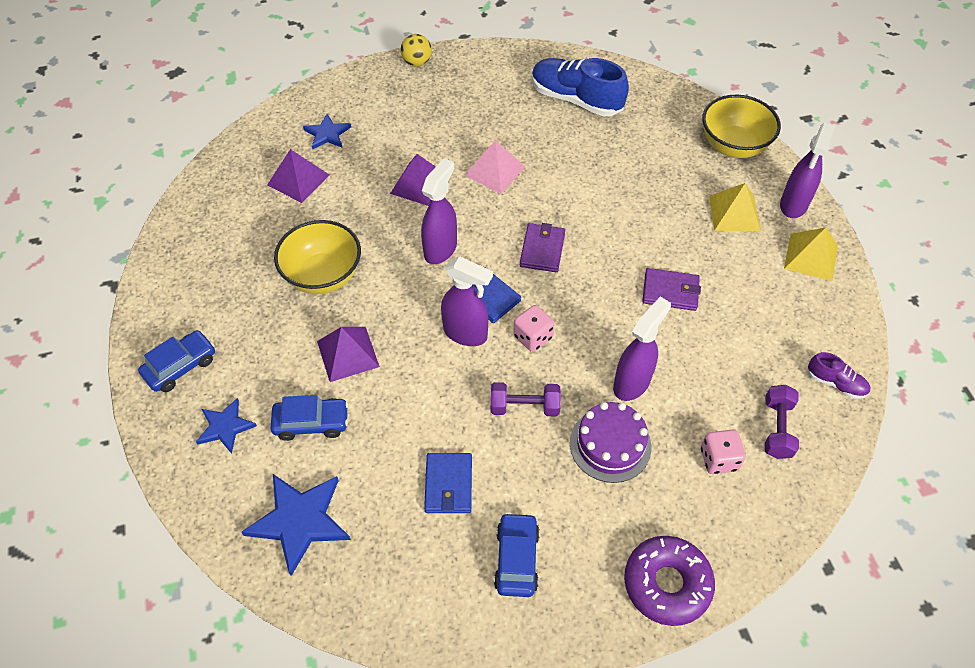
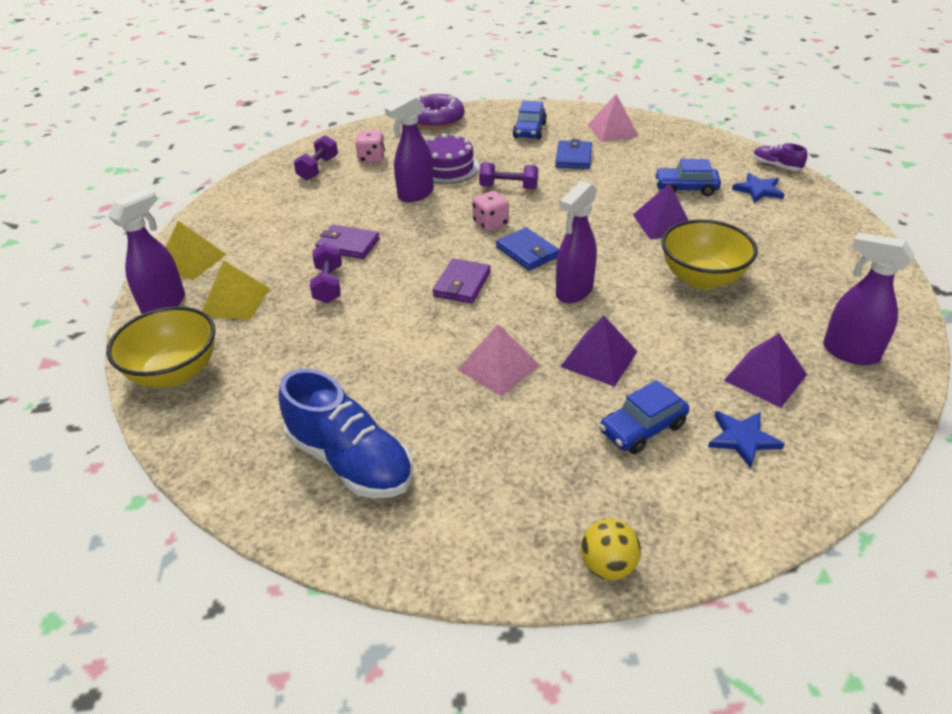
camera: 170 degrees left, 15 degrees down
(181, 366) = (819, 224): blue car -> blue car (642, 428)
(299, 521) = (681, 149): blue star -> none
(392, 571) = (612, 130): none -> pink pyramid
(466, 333) = (552, 229): purple spray bottle -> purple spray bottle (849, 352)
(663, 238) = (328, 285): none -> purple dumbbell
(835, 383) = (252, 186): purple shoe -> purple shoe (776, 166)

